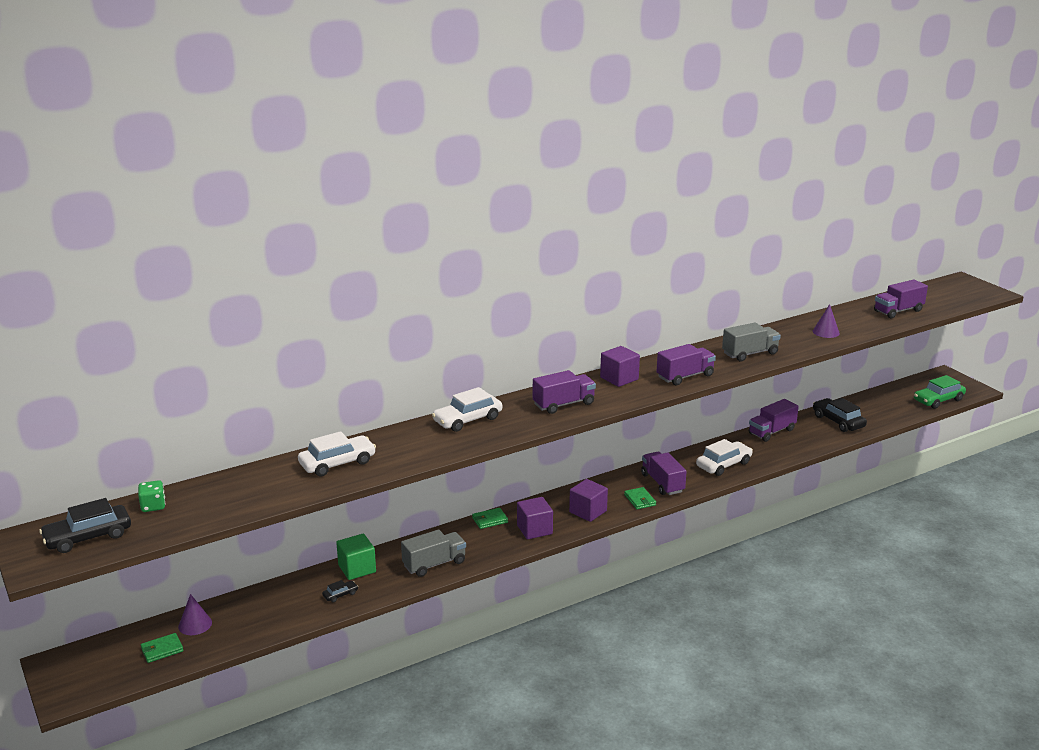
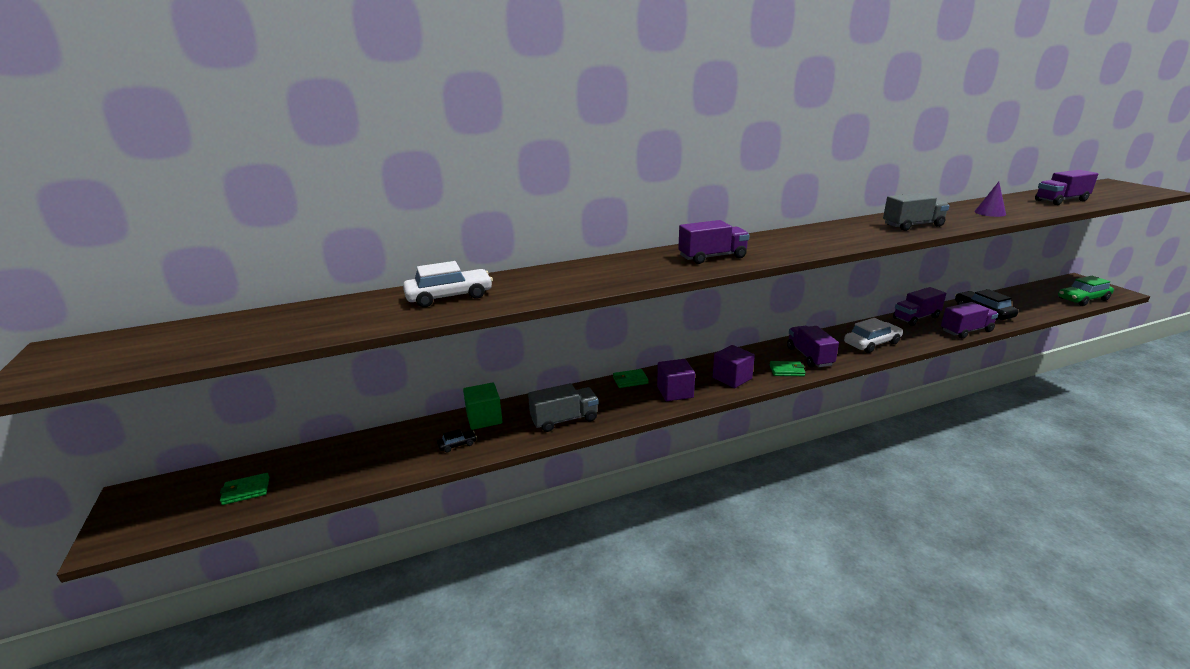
camera: 10 degrees right, 0 degrees up
(88, 537) = (122, 353): black car -> none
(153, 506) = (223, 326): green dice -> none
(195, 624) = (296, 465): purple cone -> none
(467, 420) = (605, 266): white car -> none
(619, 378) = (773, 240): purple cube -> none
(639, 500) = (786, 370): green wallet -> green wallet turned 75 degrees counterclockwise
(685, 376) = (845, 240): purple truck -> purple truck (966, 331)

